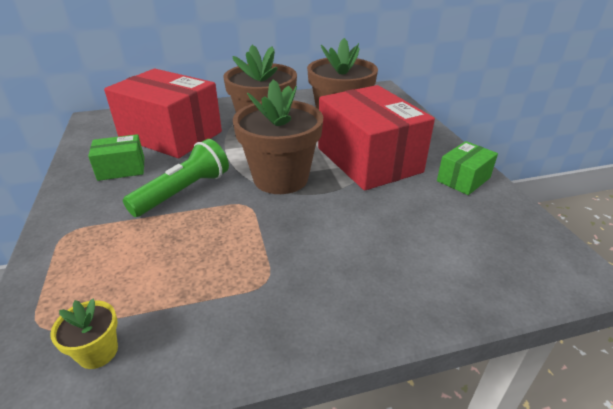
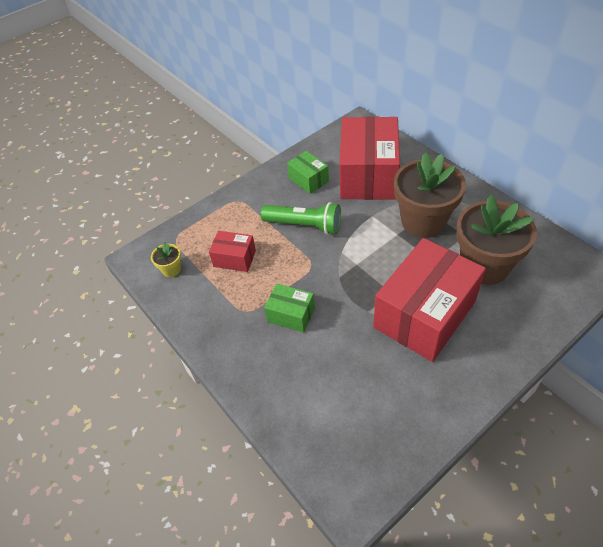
camera: 70 degrees right, 15 degrees up
(164, 266) = (234, 258): none -> red box
(280, 178) = (355, 268): brown flower pot -> none
(463, 179) = (442, 396): green box -> green box (291, 314)

